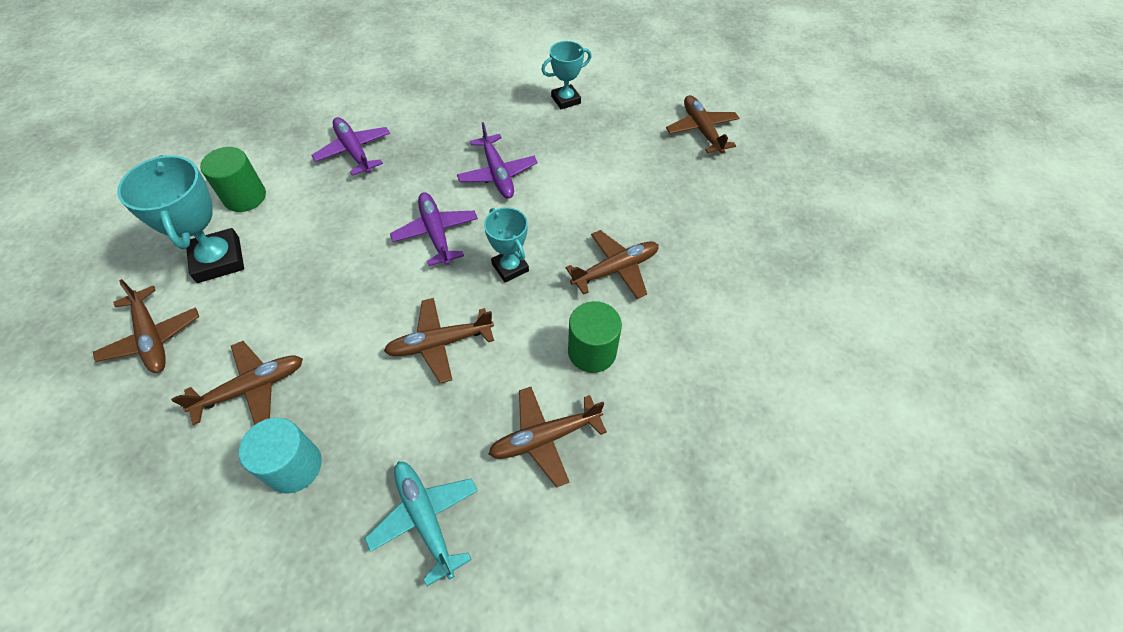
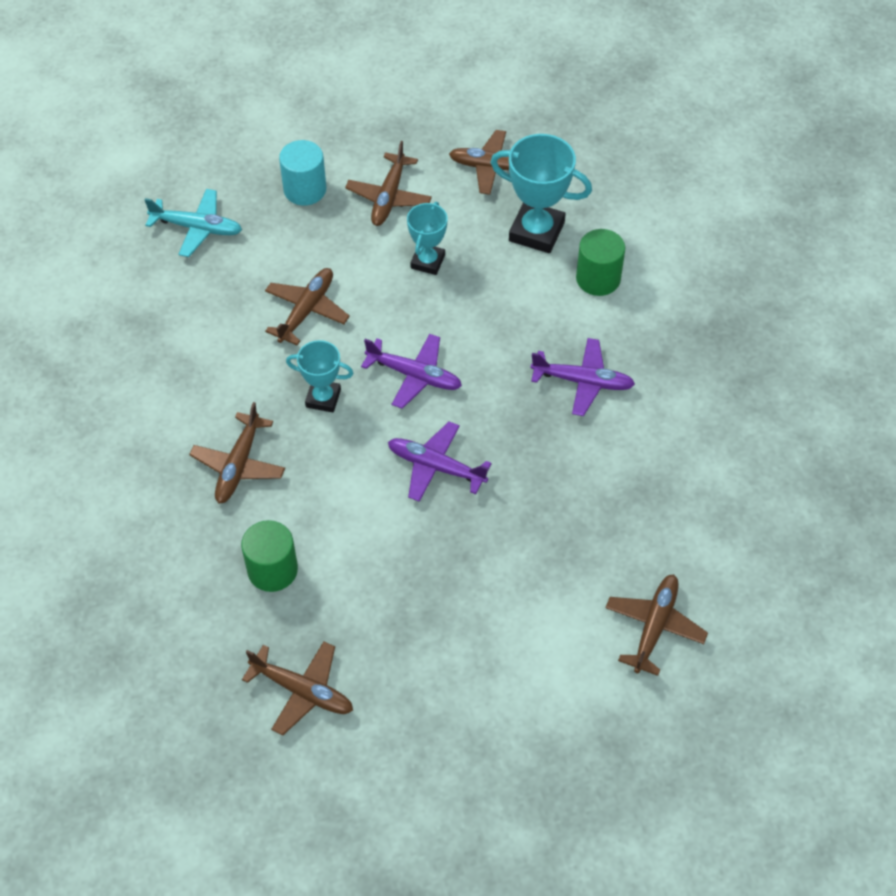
camera: 135 degrees right, 0 degrees up
(545, 437) = (170, 316): brown plane -> brown plane (654, 627)
(566, 100) = (479, 607): turquoise trophy -> turquoise trophy (427, 261)
(592, 351) = (193, 390): green cylinder -> green cylinder (272, 570)

